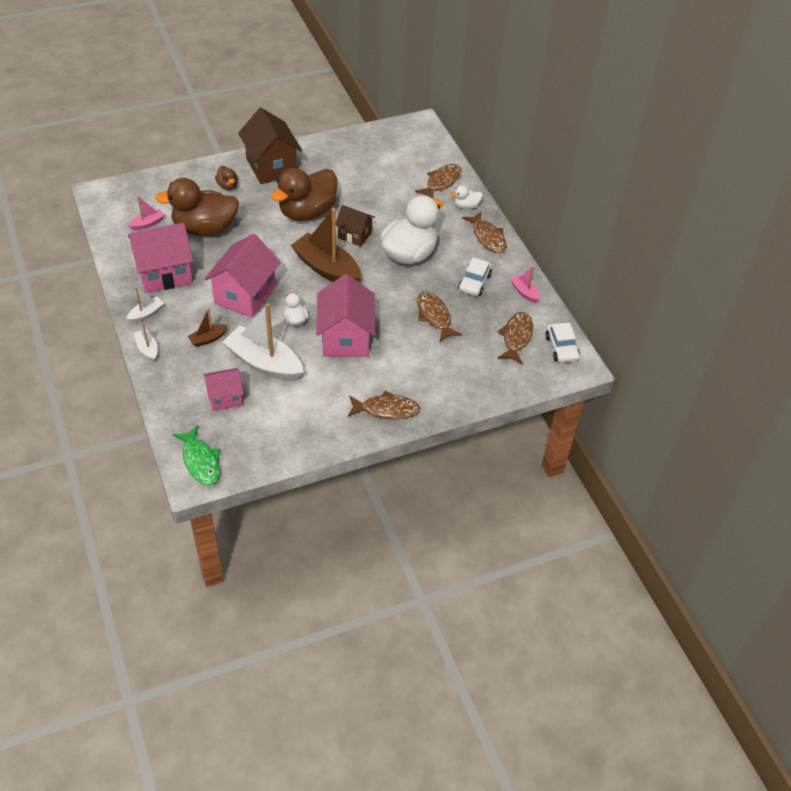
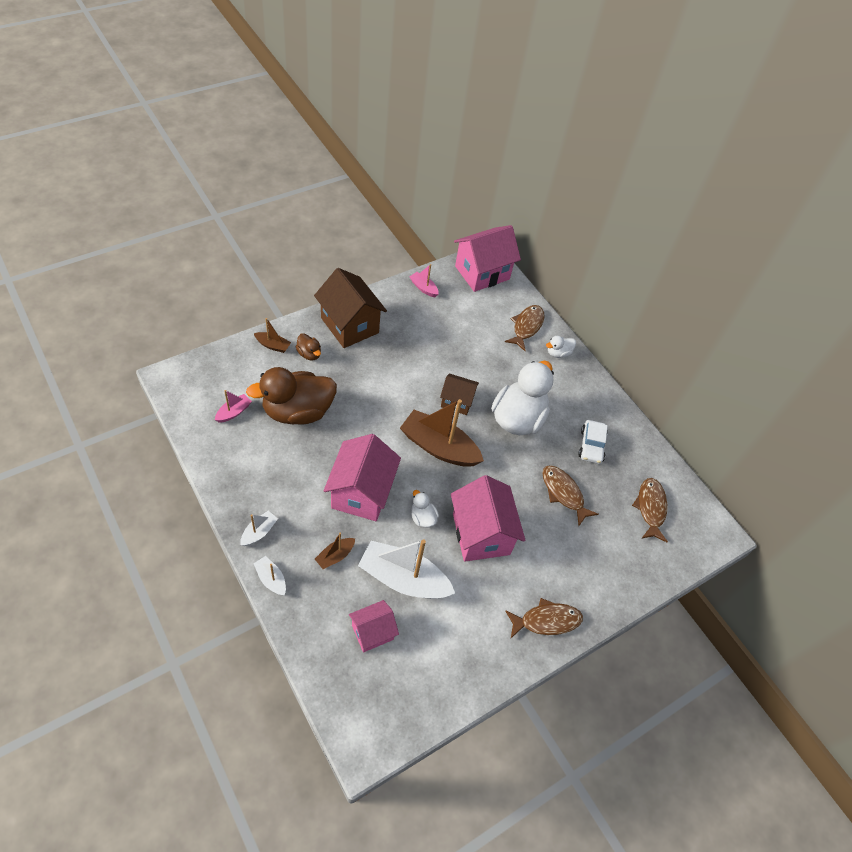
camera: 15 degrees left, 5 degrees up
(165, 274) = (267, 475): pink house -> pink house (482, 273)
(196, 176) = (273, 345): none -> brown boat
(200, 461) = (366, 724): green fish -> none
(307, 212) = (401, 378): brown duck -> none
(487, 237) = (589, 389): brown fish -> none
(524, 292) = (643, 451): pink boat -> pink boat (423, 288)
(561, 348) = (697, 515): white car -> none

